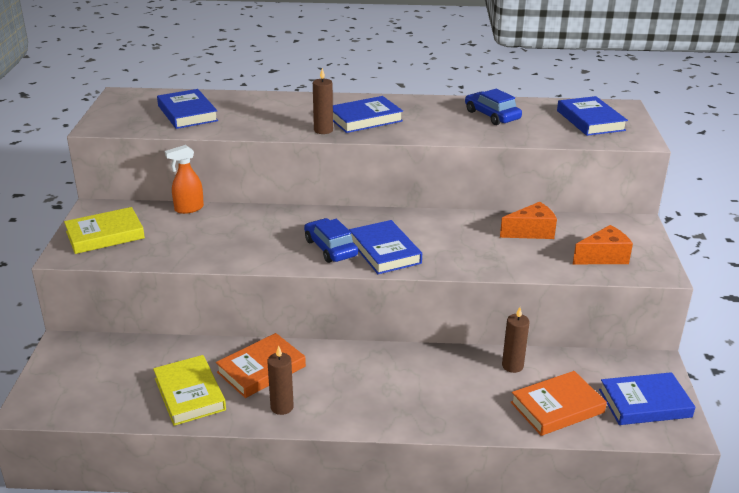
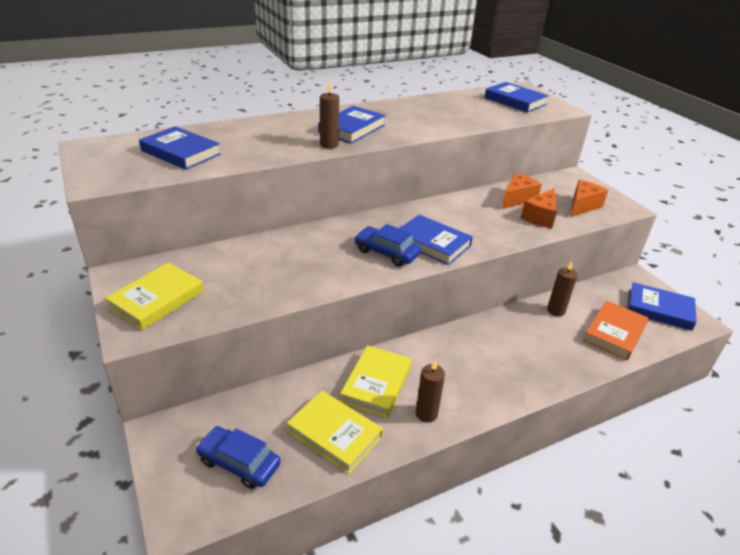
camera: 30 degrees left, 5 degrees up
(188, 209) = (220, 249): orange spray bottle -> none
(261, 369) = (376, 384): orange book -> yellow book
(492, 115) = (445, 109): blue car -> blue car (239, 463)
(535, 256) = (540, 217): none -> orange cheese
(644, 403) = (659, 309): blue book -> blue book turned 60 degrees clockwise

